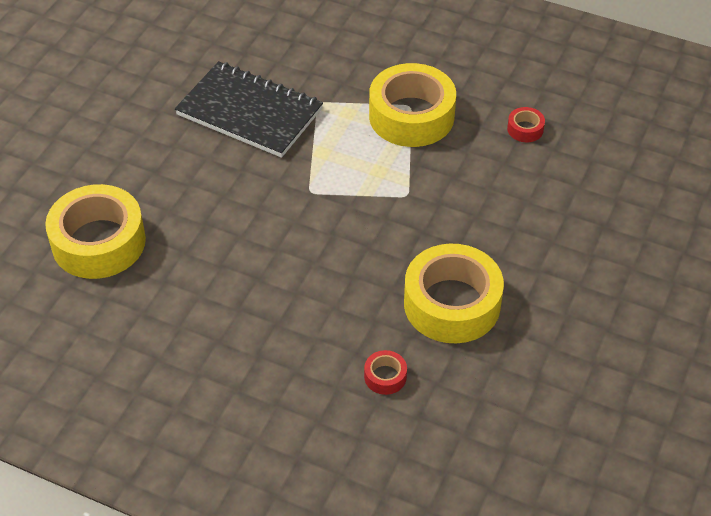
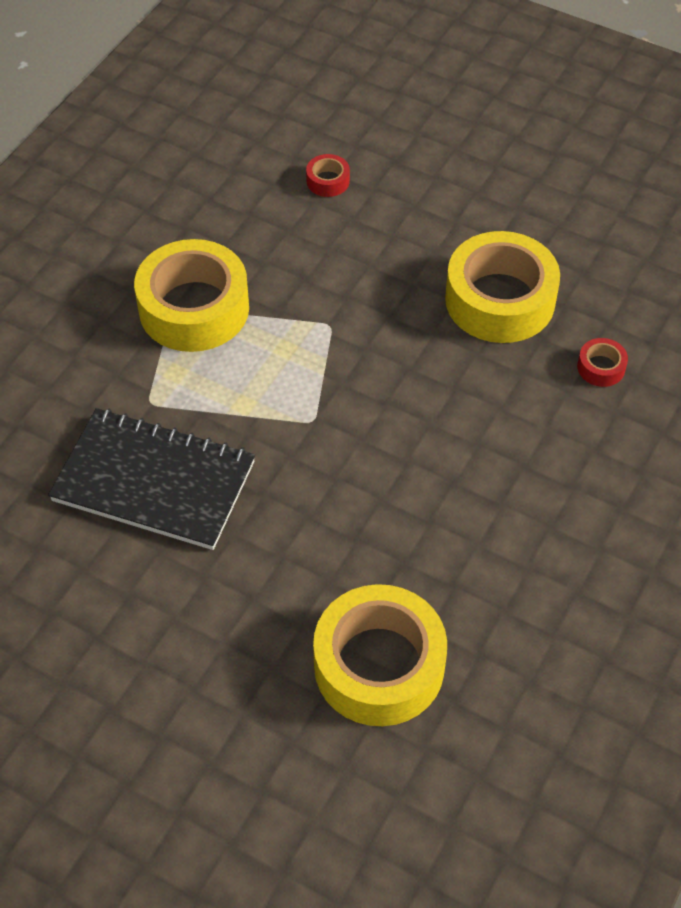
camera: 85 degrees left, 5 degrees up
(249, 112) = (154, 482): black notebook -> black notebook turned 75 degrees clockwise
(525, 129) = (236, 205): red tape -> red tape (328, 181)

